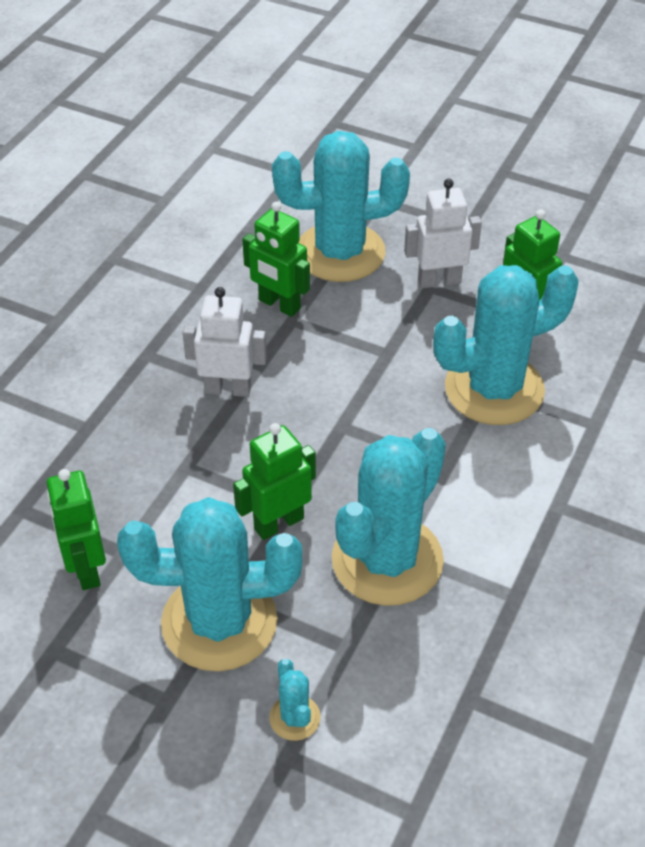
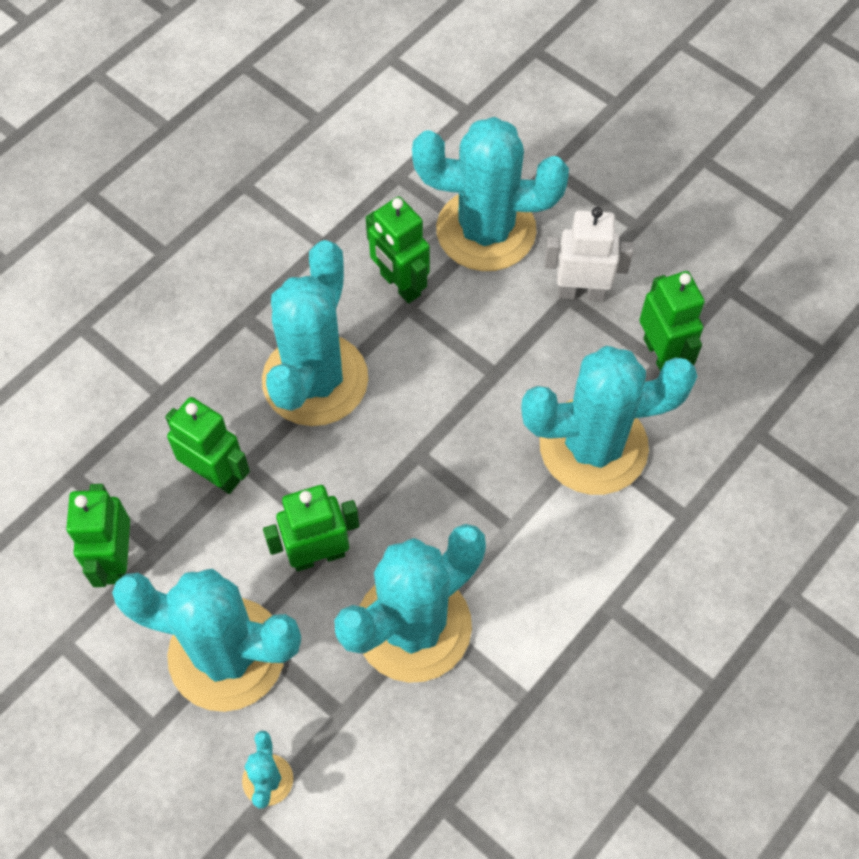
camera: 15 degrees right, 15 degrees up
(160, 480) = (216, 474): none -> green robot
(228, 389) = (315, 380): white robot -> turquoise cactus

